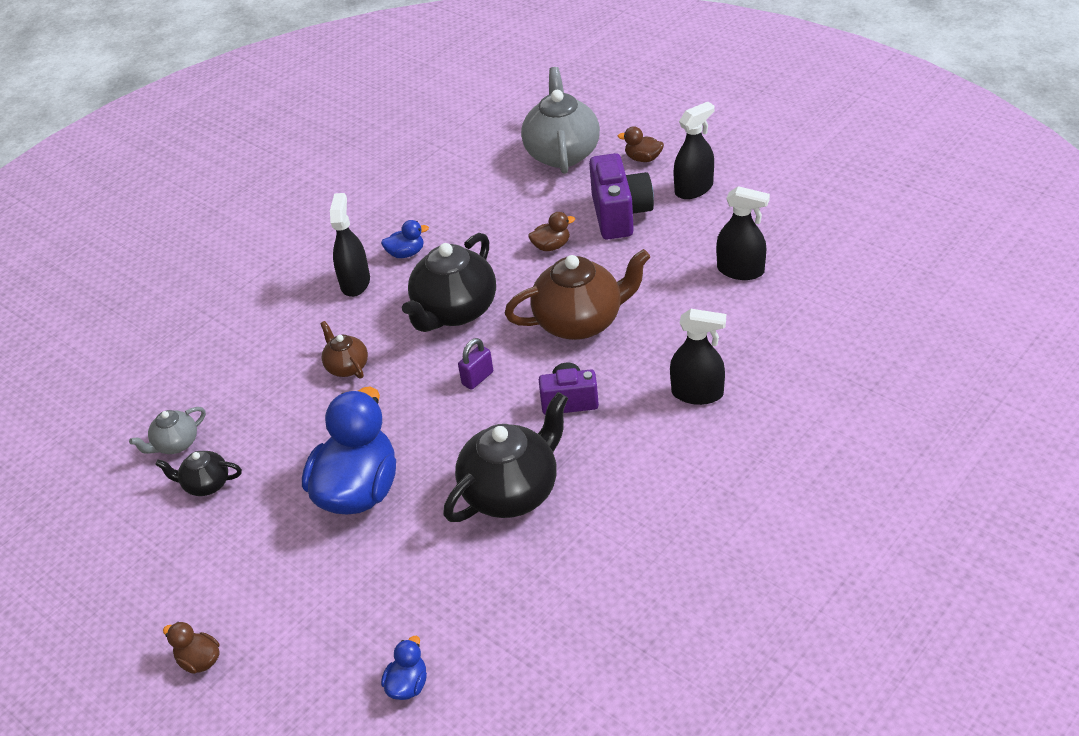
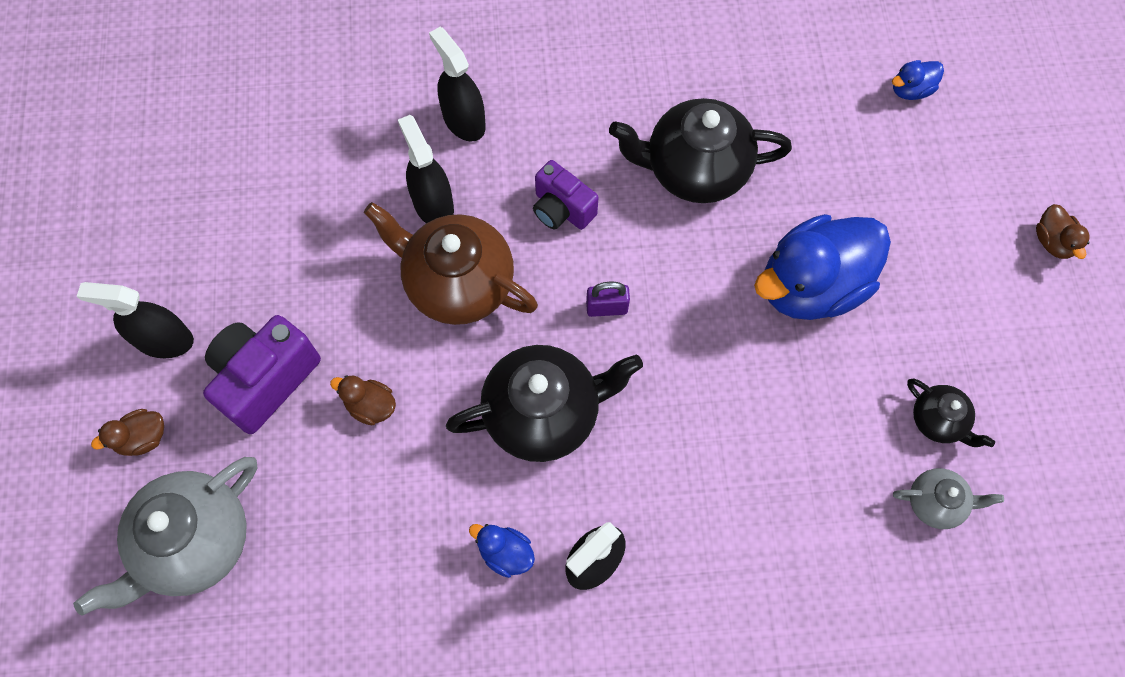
camera: 140 degrees left, 25 degrees up
(347, 366) = (704, 442): brown teapot -> none
(643, 158) = (142, 438): brown duck -> brown duck turned 90 degrees clockwise
(740, 270) = (270, 201): black spray bottle -> black spray bottle (433, 204)

